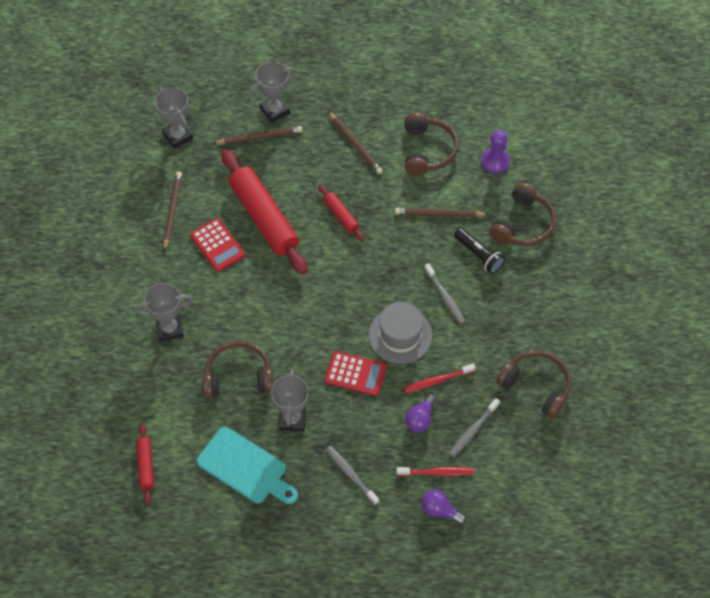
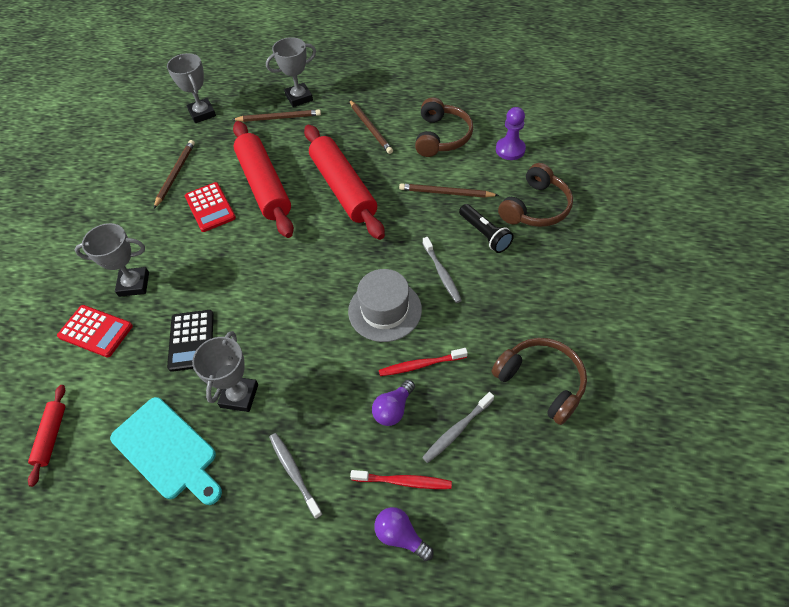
camera: 10 degrees right, 5 degrees down
(238, 376) = (191, 340): brown headphones -> black calculator
(341, 216) = (343, 188): red rolling pin -> red rolling pin, size x2.12
(355, 374) = (325, 349): red calculator -> red calculator (96, 331)

